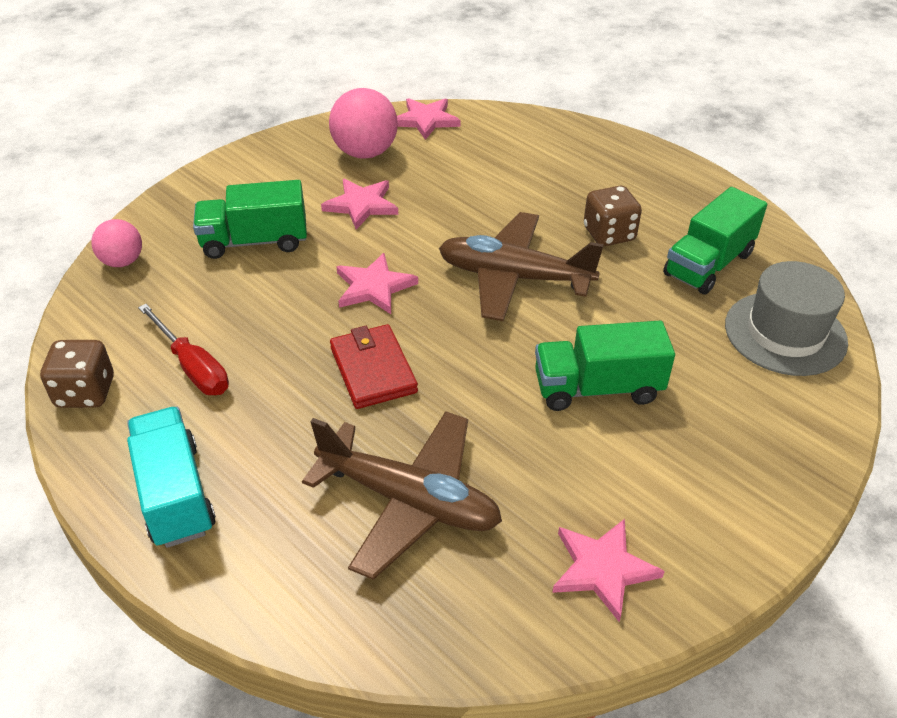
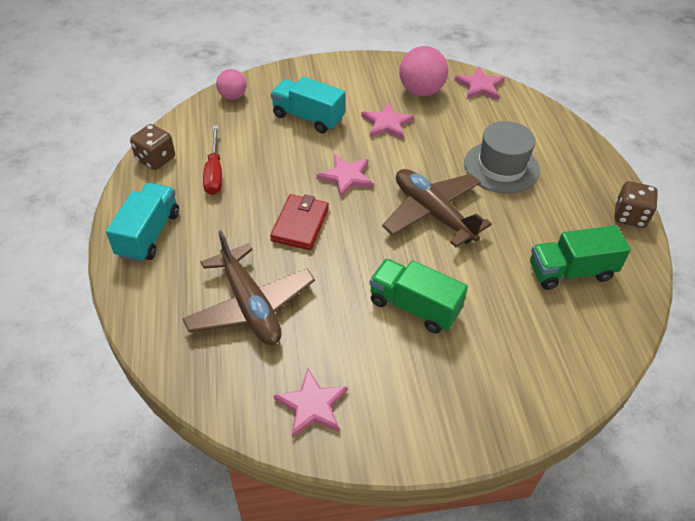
camera: 35 degrees right, 5 degrees up
(255, 241) = (308, 117): green truck -> turquoise truck
(609, 234) = (523, 217): brown dice -> brown dice (629, 216)
(785, 333) = (574, 344): grey hat -> grey hat (501, 167)

